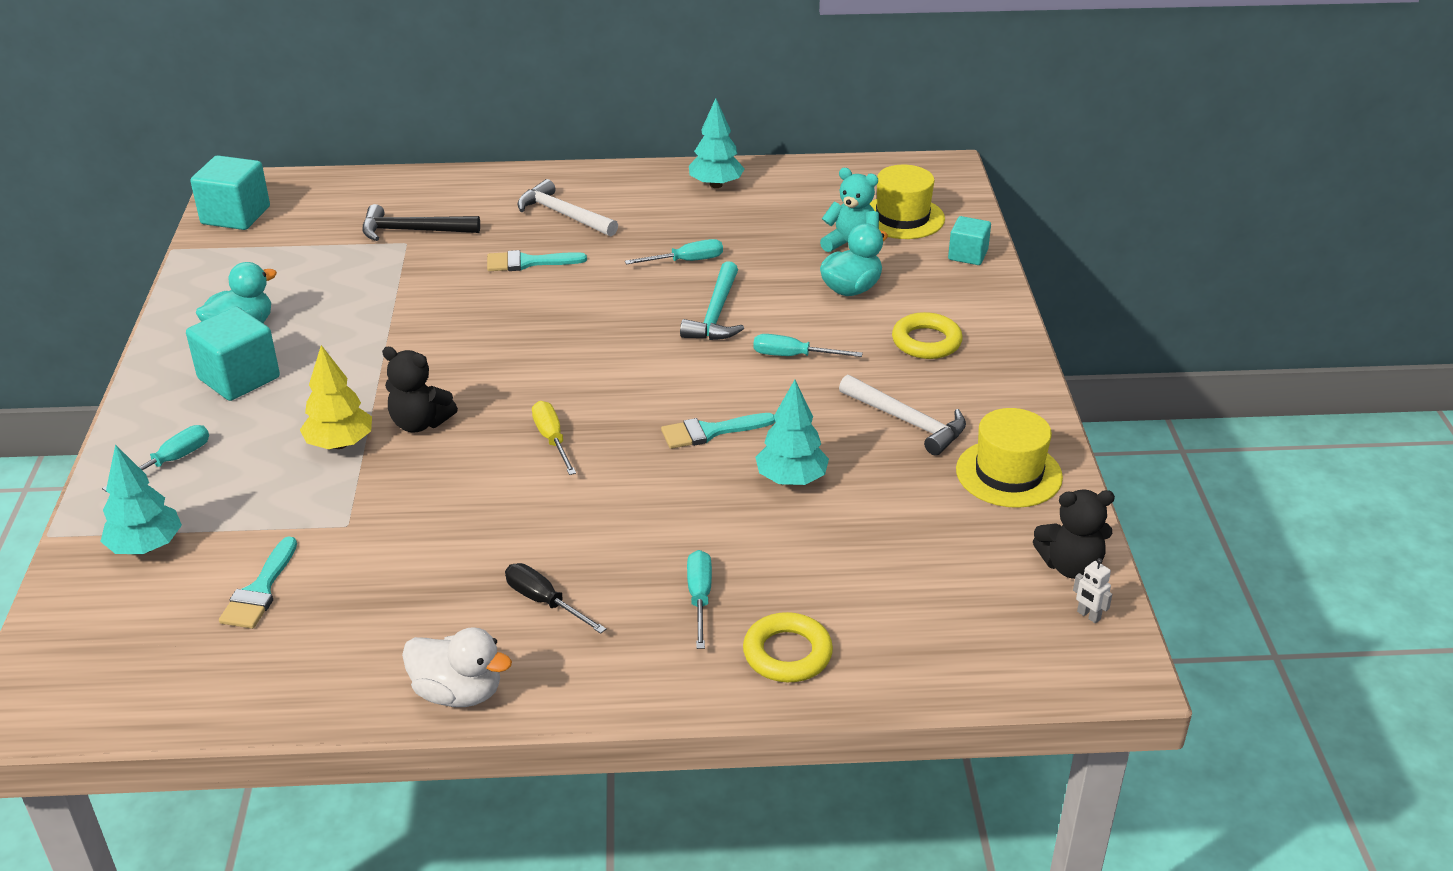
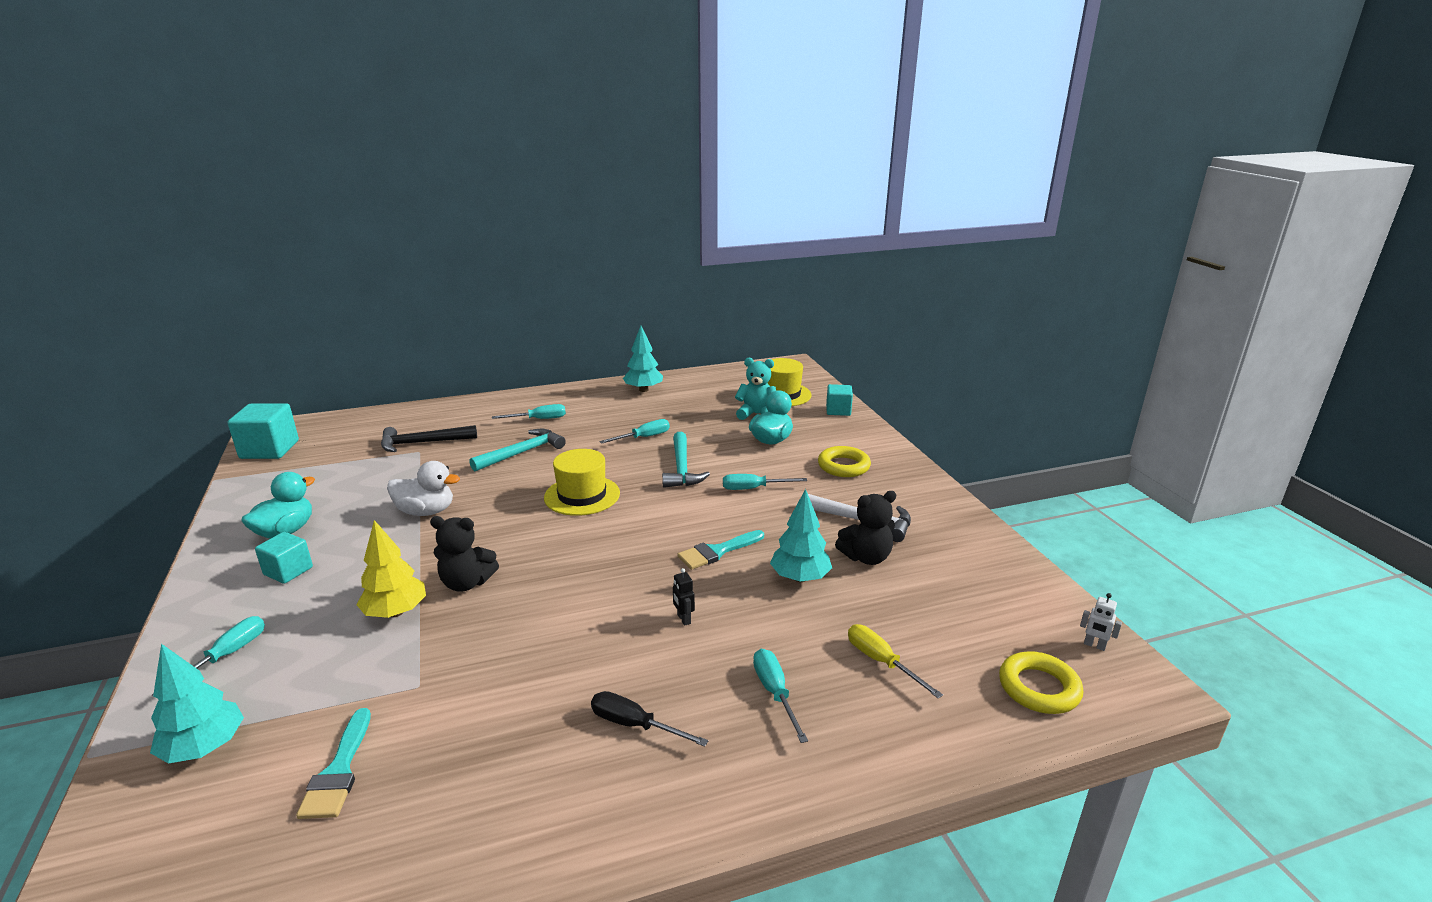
camera: 15 degrees left, 10 degrees down
(239, 378) = (288, 571): turquoise cube -> turquoise cube, size x0.62
(458, 693) = (581, 843): white duck -> white duck (426, 511)
(528, 262) = (522, 453): turquoise brush -> turquoise hammer
(552, 439) = (588, 578): yellow screwdriver -> yellow screwdriver (881, 662)
(563, 214) = (539, 419): white hammer -> turquoise screwdriver
(638, 504) = (683, 619): none -> black robot
(787, 654) = (878, 730): yellow ring -> yellow ring (1038, 688)
(1008, 473) = (959, 546): yellow hat -> yellow hat (582, 495)
(1070, 566) = (1052, 608): black teddy bear -> black teddy bear (866, 557)

